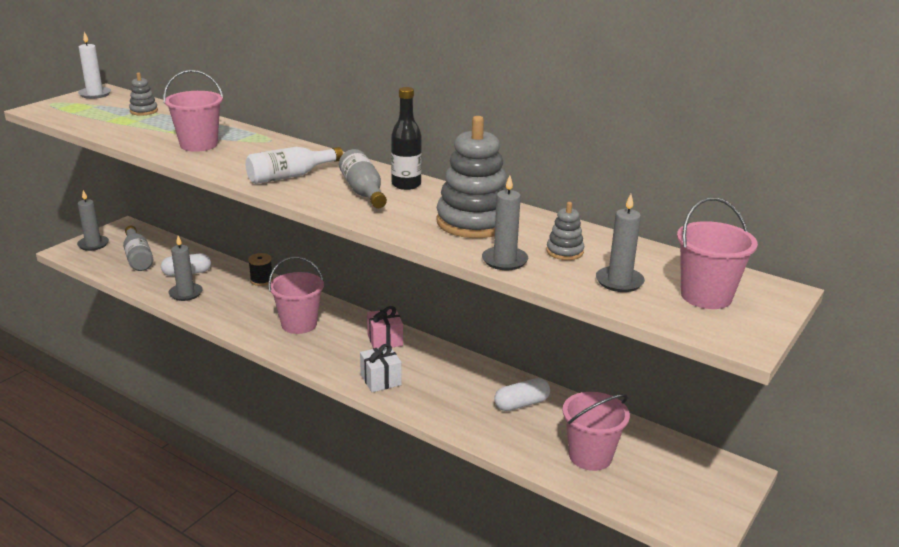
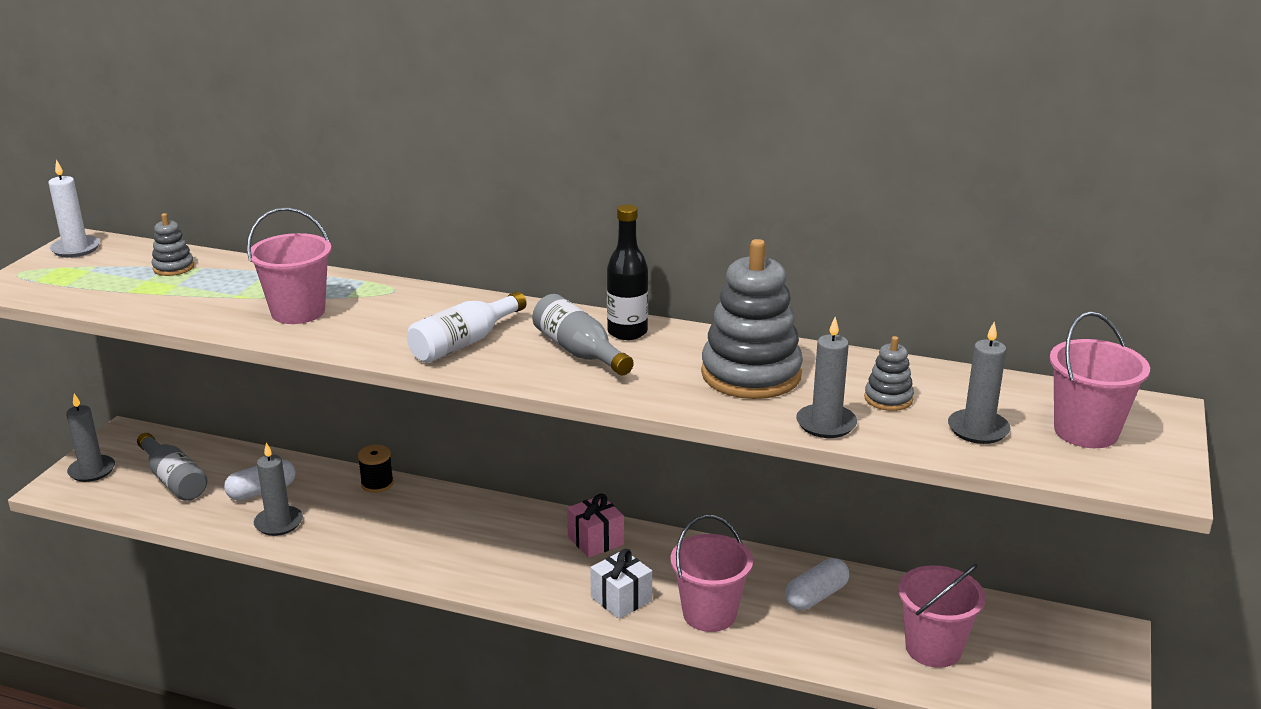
camera: 15 degrees left, 0 degrees up
(299, 324) = (467, 540): pink bucket -> pink bucket (709, 614)

